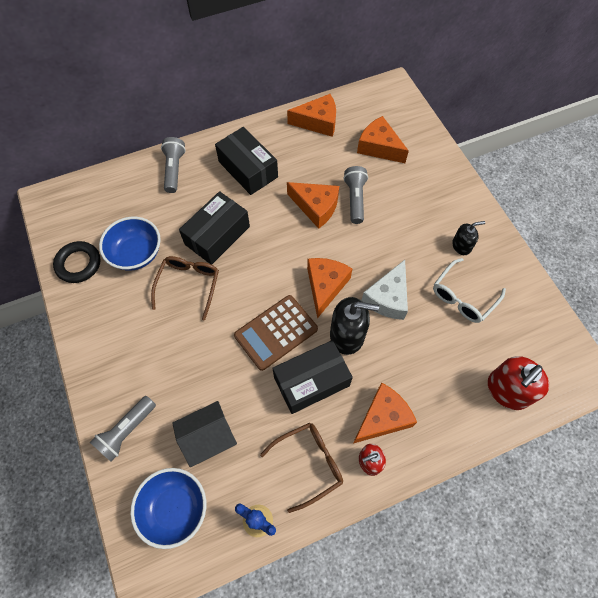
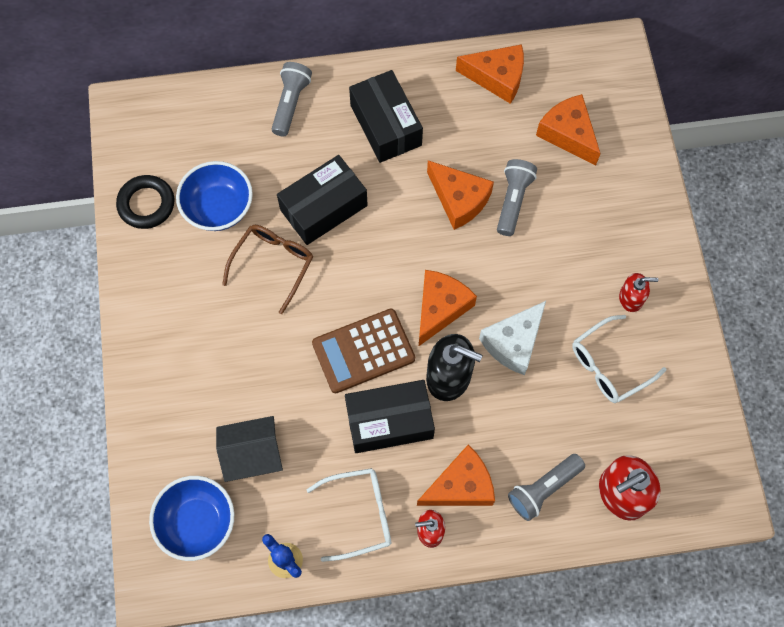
camera: 15 degrees right, 5 degrees up
(126, 431) = (162, 423): grey flashlight -> grey flashlight (543, 489)
(308, 463) = (359, 514): brown glasses -> white glasses
(461, 246) = (631, 298): black soap dispenser -> red soap dispenser

